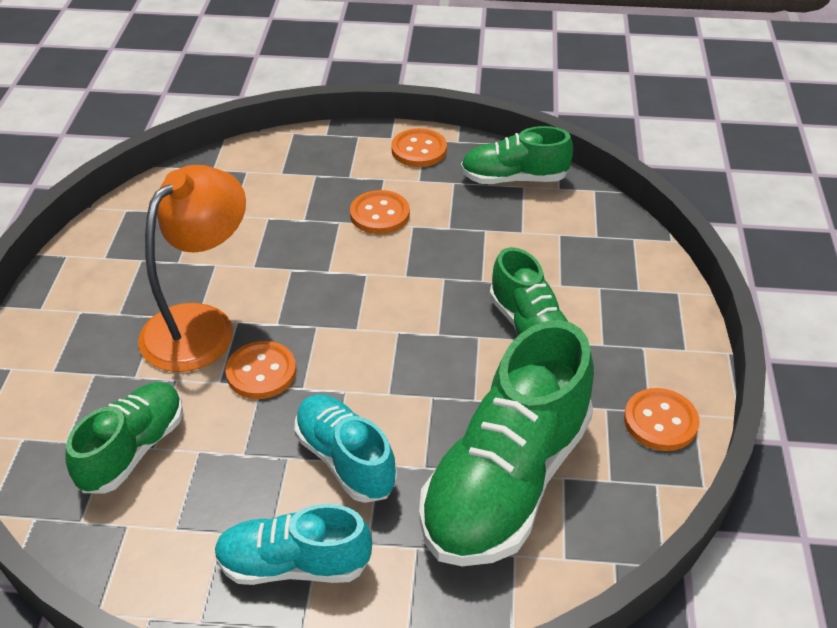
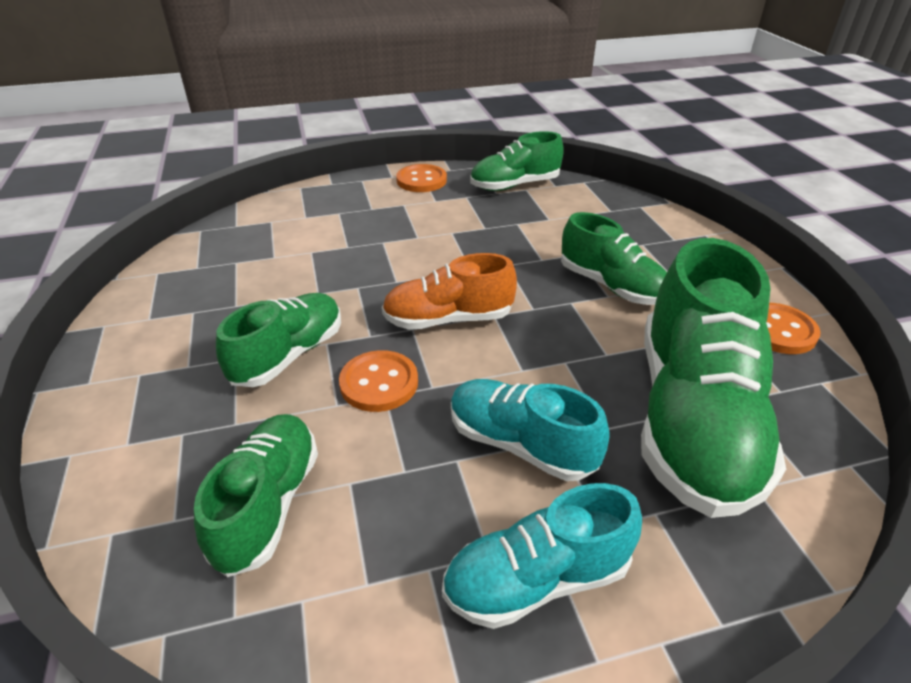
camera: 20 degrees left, 5 degrees down
(201, 325) = (289, 355): orange lamp -> green shoe
(353, 325) = (448, 319): none -> orange shoe
(379, 214) = (417, 229): orange button -> none

